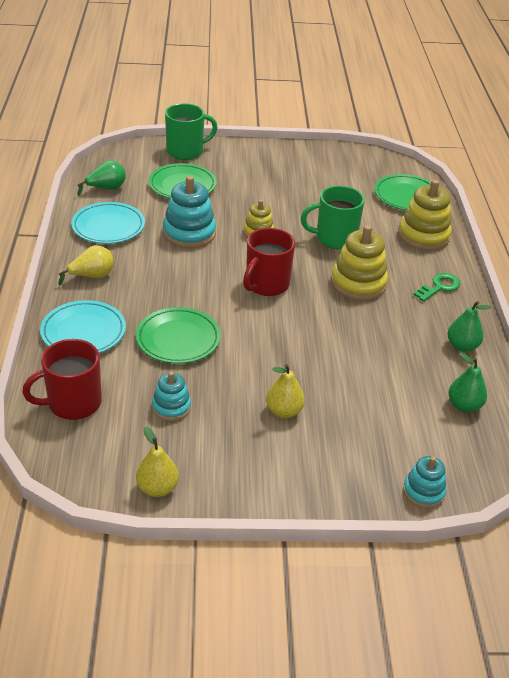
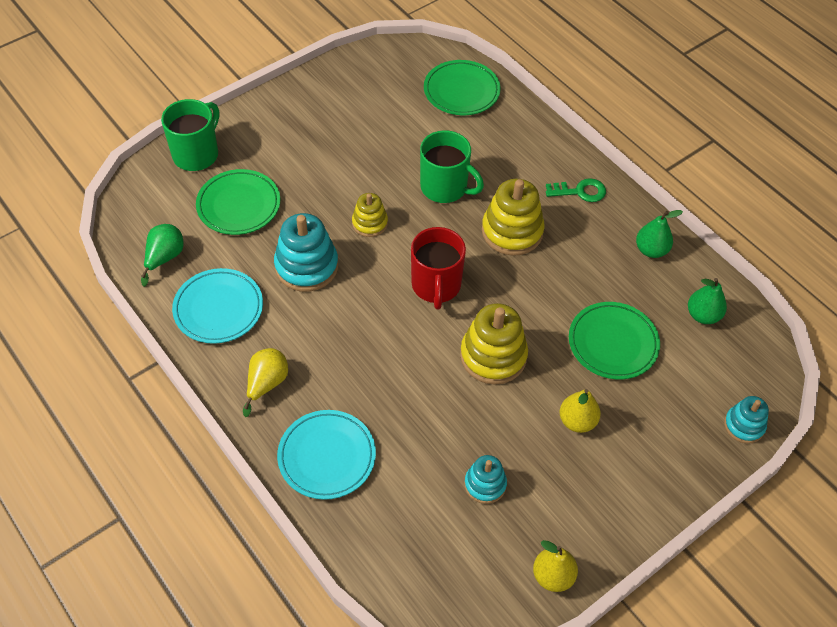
camera: 35 degrees left, 15 degrees up
(73, 403) = (398, 543): red mug -> none
(178, 339) = (419, 404): green plate -> green plate (613, 343)
(334, 238) = (445, 187): green mug -> green mug turned 105 degrees counterclockwise
(423, 236) = (517, 135): yellow stacking toy -> yellow stacking toy (493, 356)
(439, 287) = (580, 191): green key -> green key turned 75 degrees clockwise

